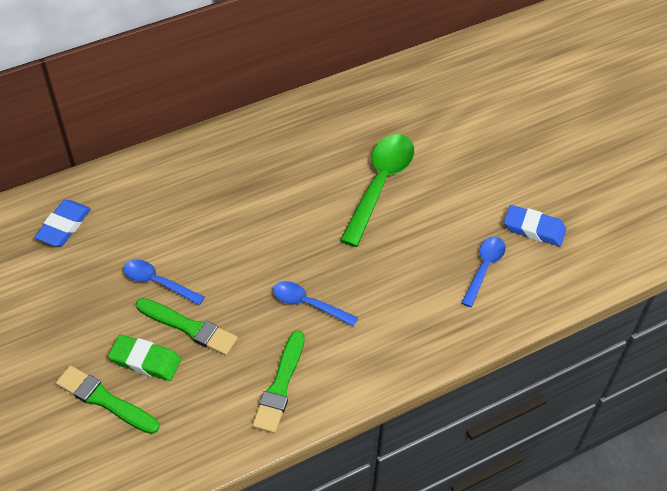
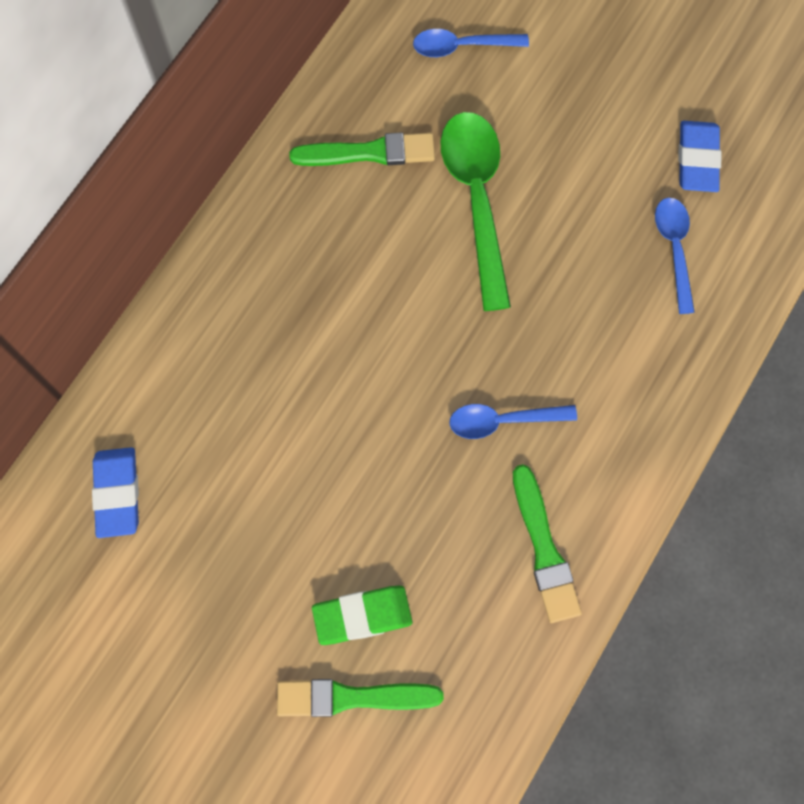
camera: 30 degrees left, 20 degrees up
(158, 282) = (299, 501): blue spoon -> blue spoon (462, 46)
(189, 327) = (382, 539): green brush -> green brush (369, 152)
(534, 229) = (697, 160): blue eraser -> blue eraser turned 75 degrees counterclockwise

